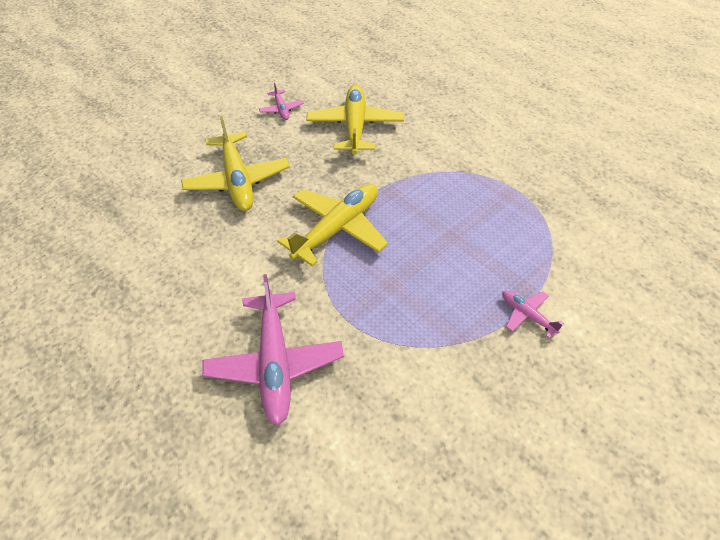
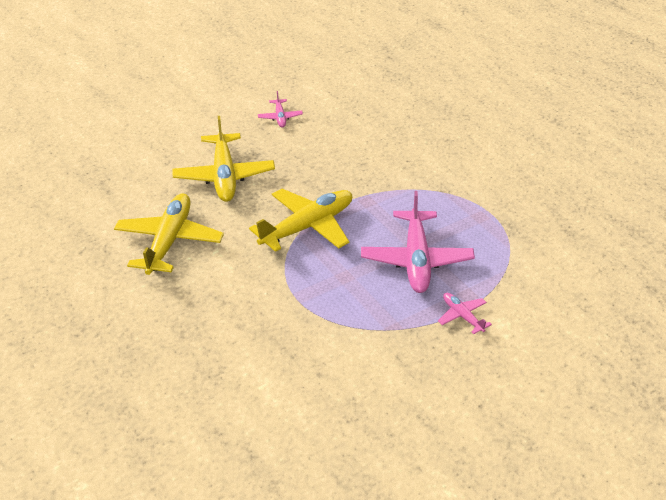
camera: 10 degrees right, 10 degrees down
(275, 363) = (226, 323): pink plane -> pink plane (416, 260)
(355, 126) = (348, 140): yellow plane -> yellow plane (169, 241)

